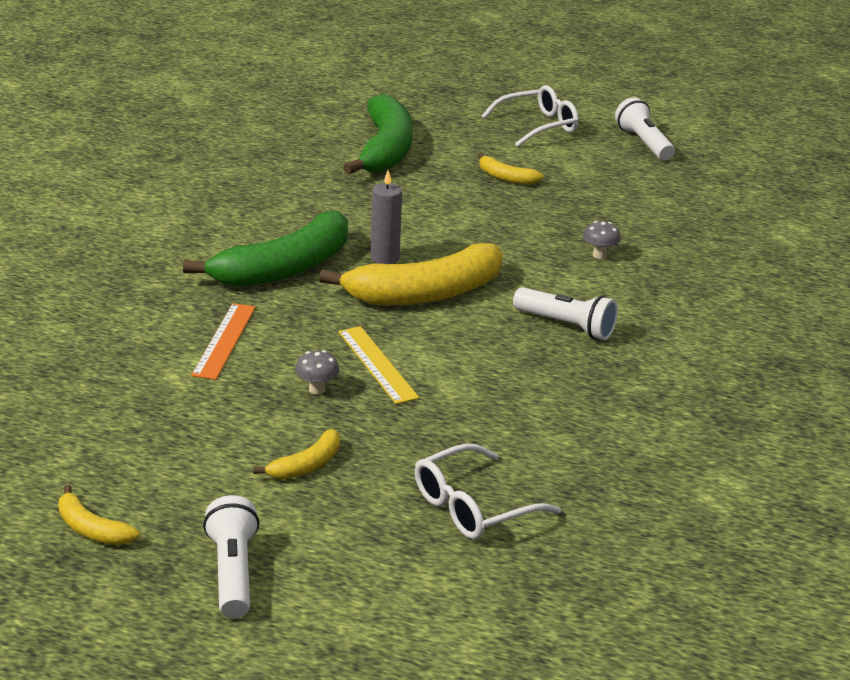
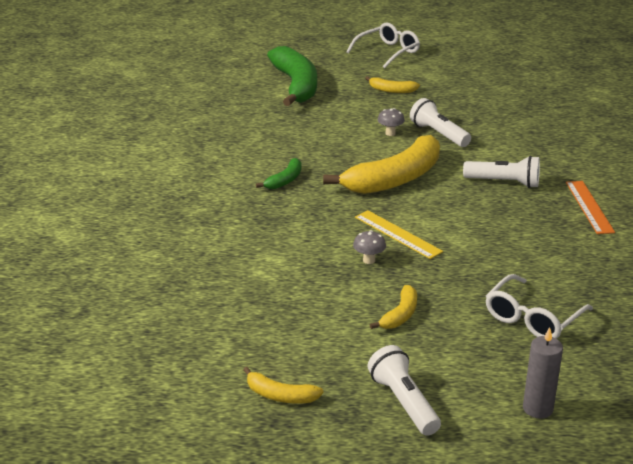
camera: 15 degrees left, 0 degrees up
(224, 340) = (279, 239): orange ruler -> orange ruler (589, 207)
(284, 268) = (285, 180): green banana -> green banana, size x0.46
(385, 258) = (349, 160): grey candle -> grey candle (537, 408)
(599, 255) = (491, 131): grey mushroom -> grey mushroom (390, 133)
(643, 143) = (465, 52): white flashlight -> white flashlight (438, 134)

